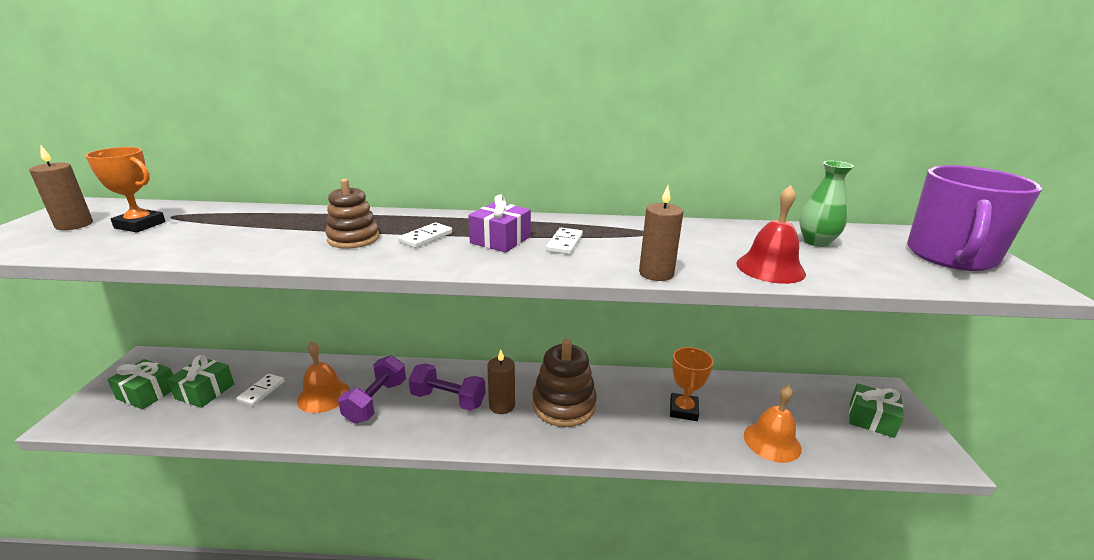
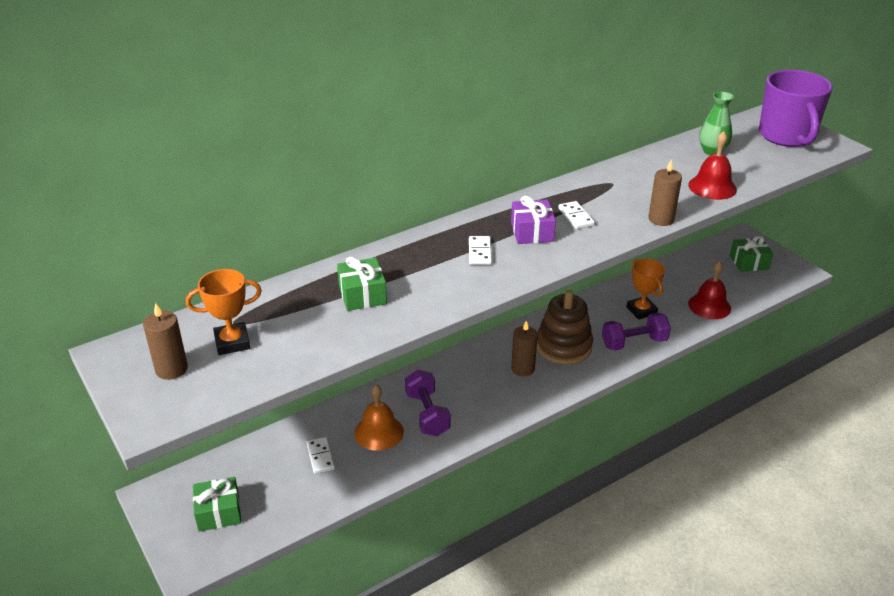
camera: 35 degrees left, 10 degrees up
(205, 391) = (270, 483): green gift -> green gift (362, 295)
(353, 238) = (432, 276): brown stacking toy -> none
(448, 399) = (479, 384): purple dumbbell -> purple dumbbell (634, 343)
(772, 441) = (709, 306): orange bell -> red bell

